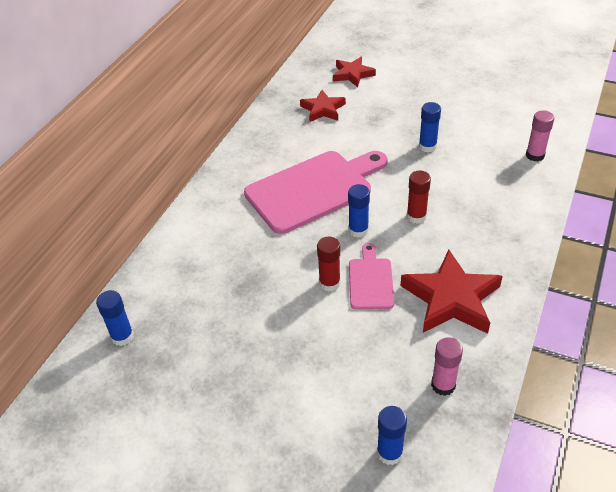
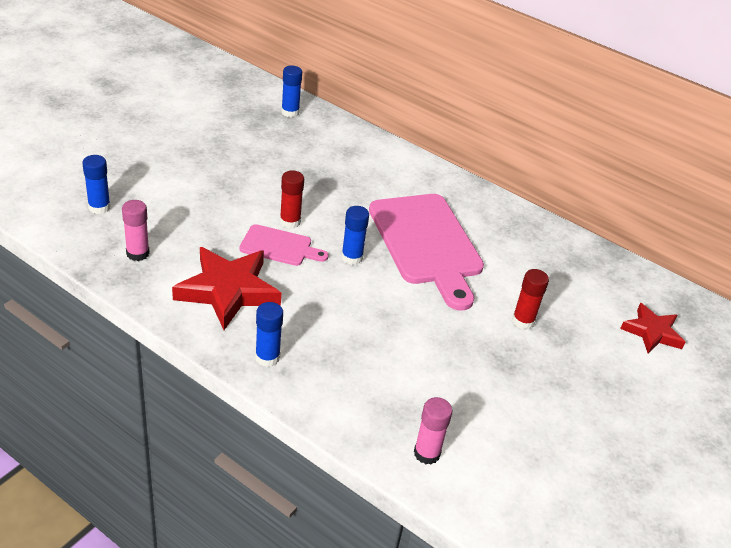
camera: 95 degrees right, 5 degrees down
(323, 109) = (574, 286): red star -> none
(416, 216) = (354, 304): red glue stick -> red glue stick (523, 321)
(427, 146) = (476, 353): blue glue stick -> blue glue stick (267, 357)

